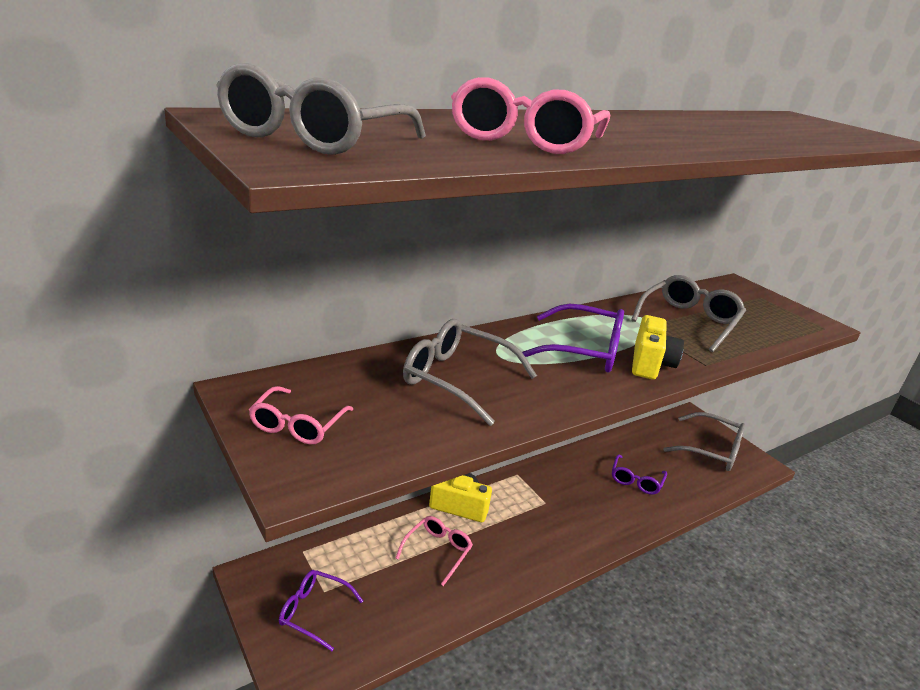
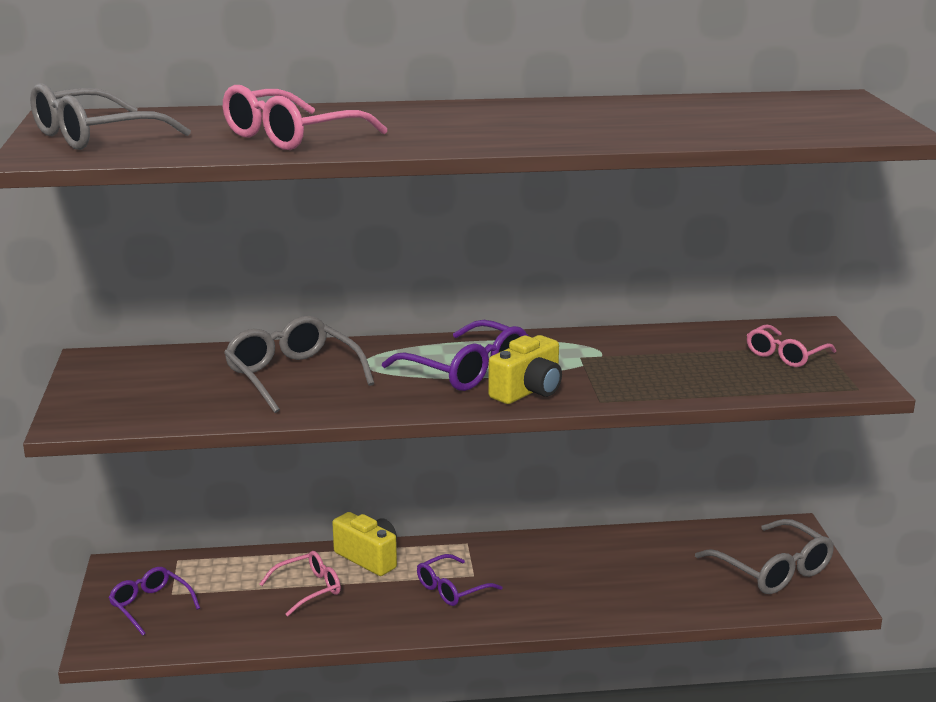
camera: 30 degrees right, 5 degrees down
(297, 425) = (111, 388): pink glasses -> pink glasses (785, 355)
(636, 480) = (617, 578): purple glasses -> purple glasses (451, 589)
(688, 321) = (655, 359): grey glasses -> none

